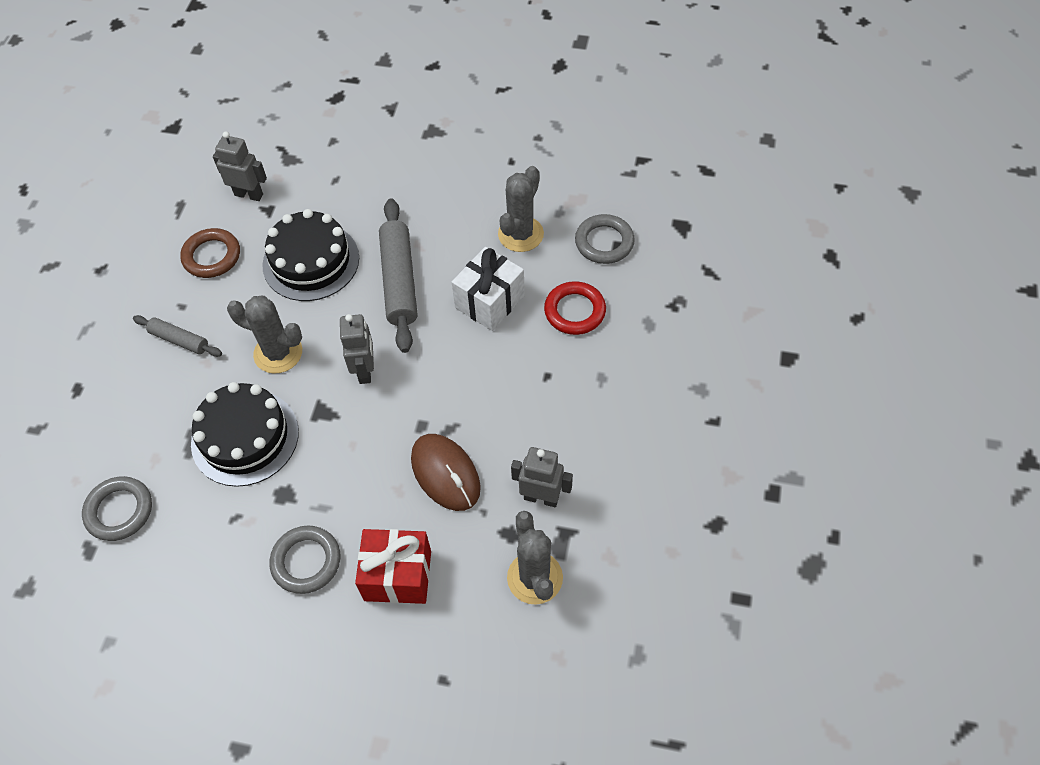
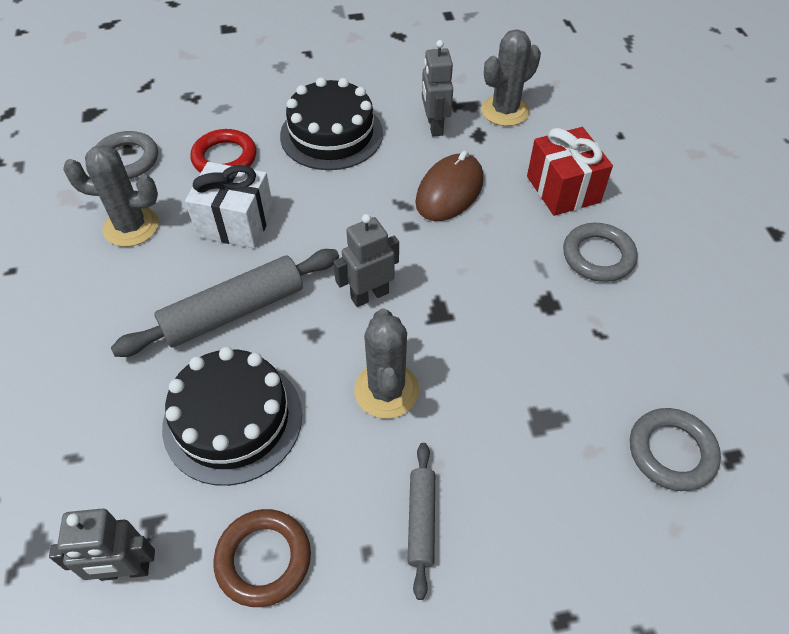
camera: 115 degrees left, 5 degrees down
(245, 437) = (510, 370): black cake -> black cake (331, 134)
(249, 194) = (125, 570): grey robot -> grey robot turned 90 degrees counterclockwise

